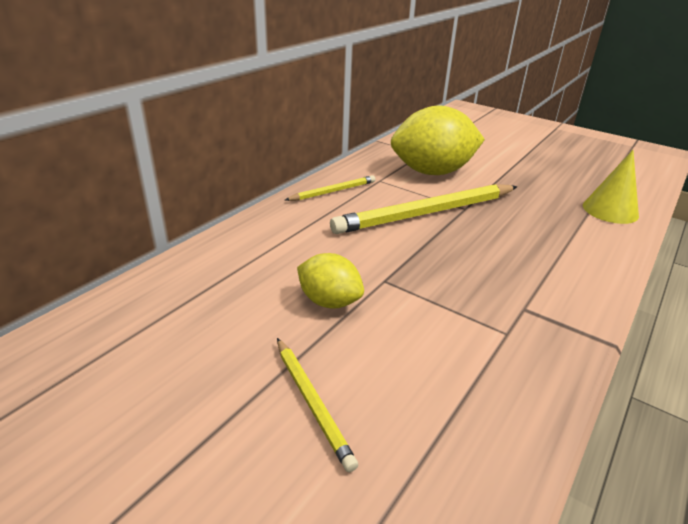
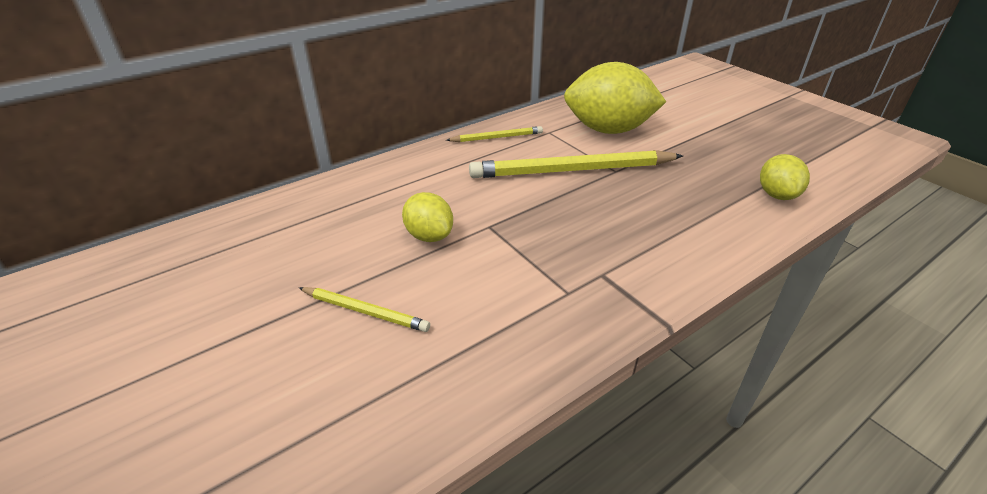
camera: 20 degrees right, 5 degrees up
(312, 402) = (365, 311): yellow pencil -> yellow pencil turned 60 degrees counterclockwise
(610, 210) = (777, 195): yellow cone -> yellow lemon

